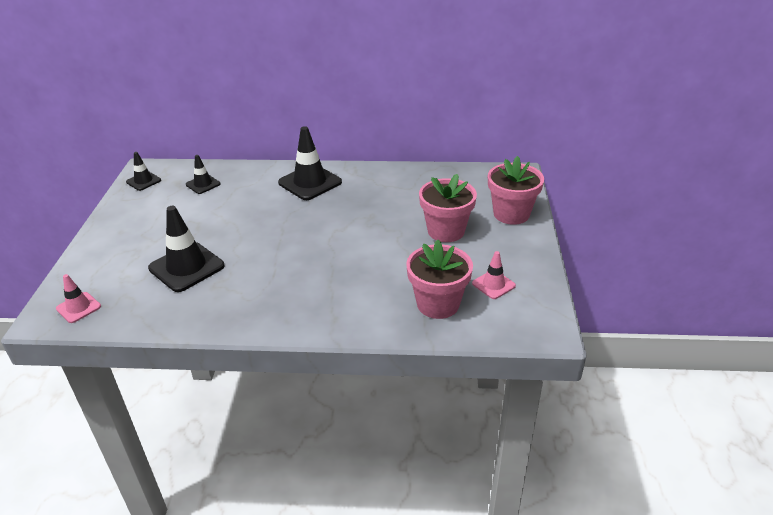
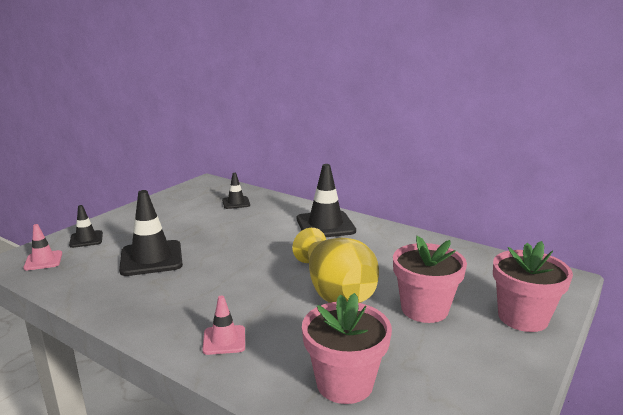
camera: 30 degrees right, 15 degrees down
(143, 181) = (196, 189): black traffic cone -> black traffic cone (86, 239)
(371, 239) = (335, 290): none -> yellow vase
(493, 284) = (434, 389): pink traffic cone -> pink traffic cone (224, 340)

